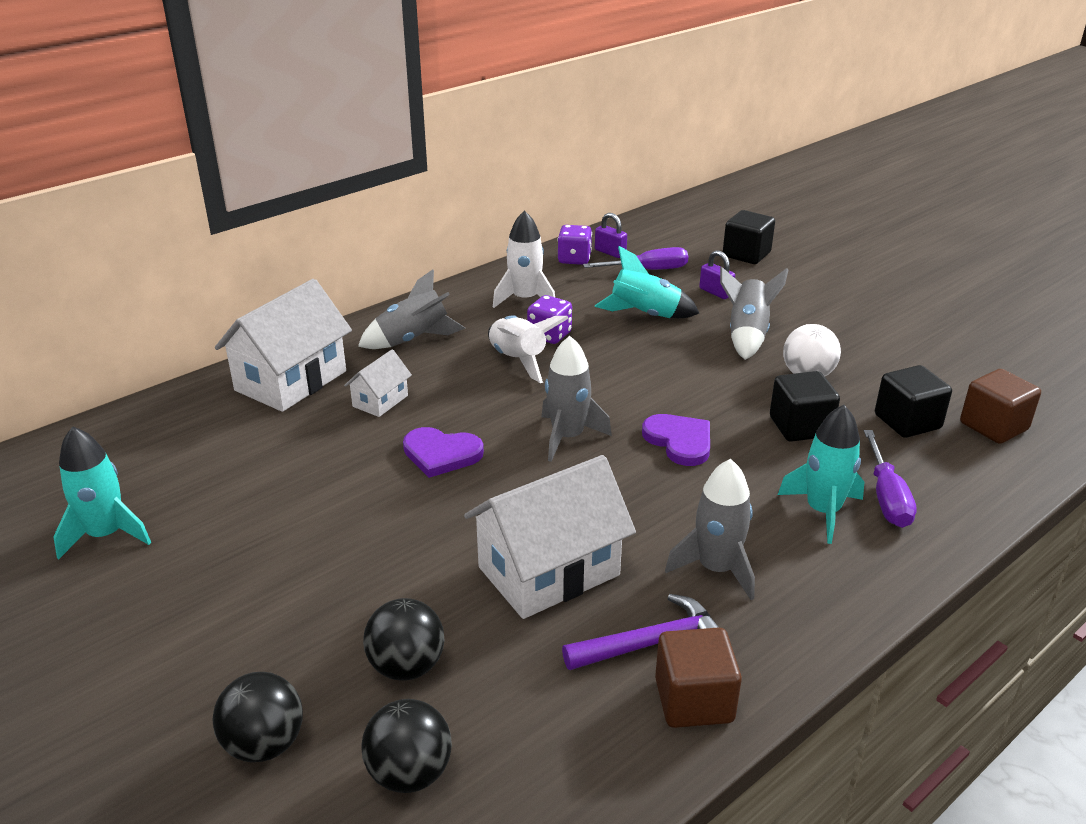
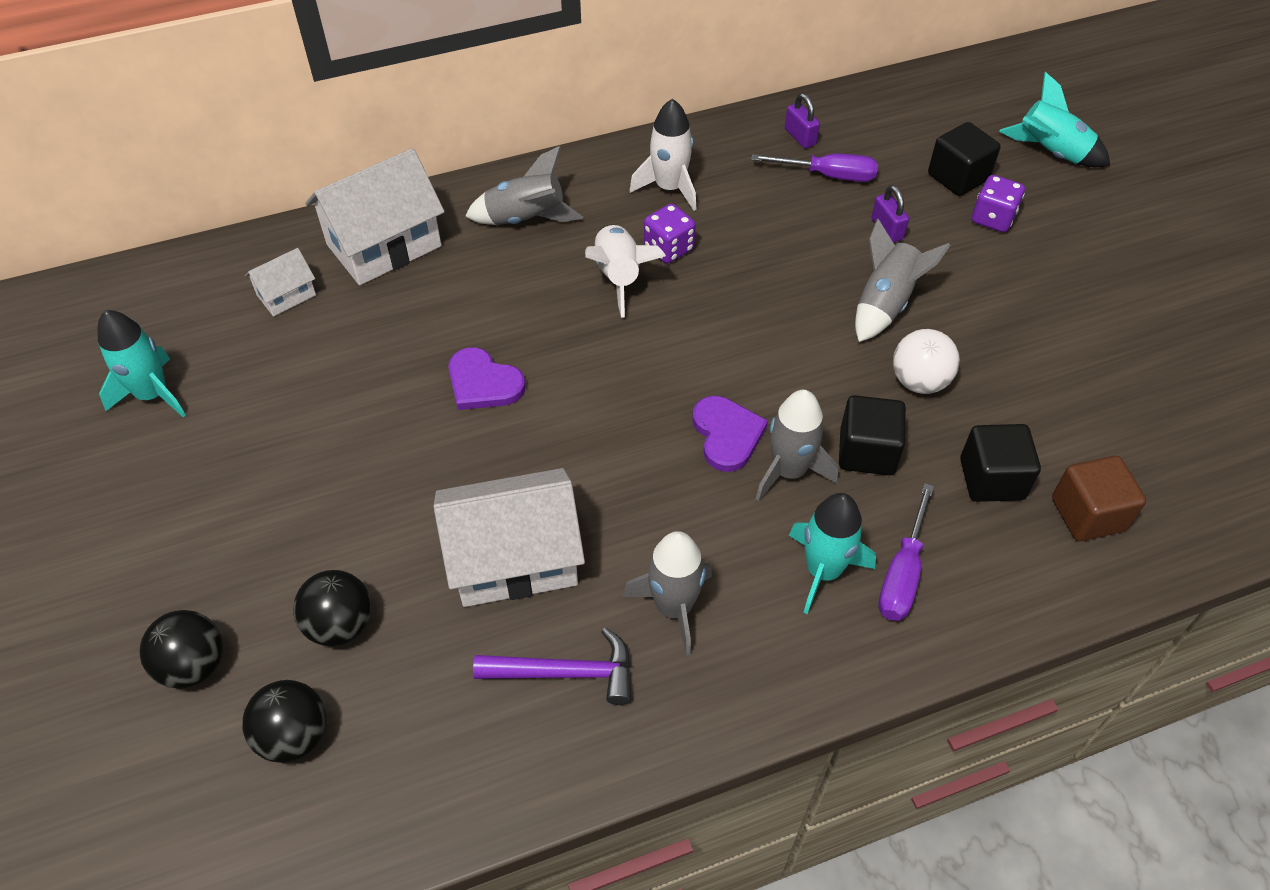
camera: 20 degrees right, 20 degrees up
(380, 401) = (456, 296): white house -> white house (286, 295)
(567, 437) = (616, 396): grey rocket -> grey rocket (789, 471)
(574, 259) = (754, 138): purple dice -> purple dice (992, 218)
(645, 315) = (787, 245): turquoise rocket -> turquoise rocket (1050, 153)
(694, 700) = (570, 748): brown cube -> none

